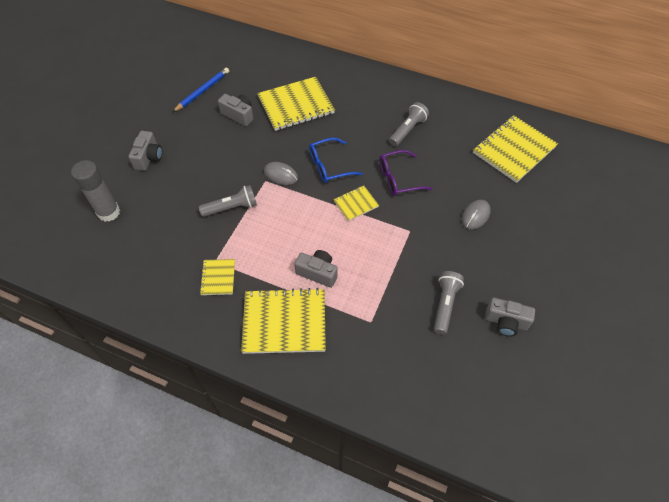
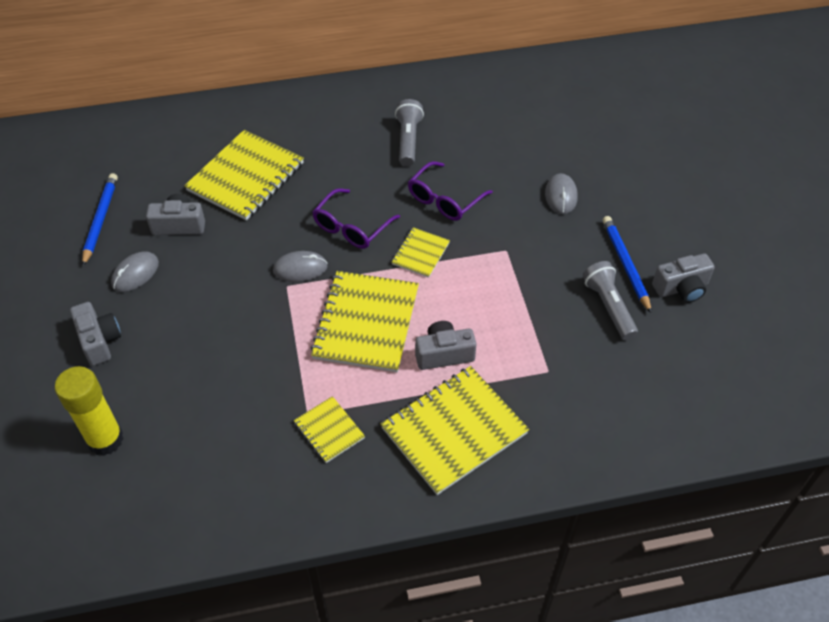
camera: 35 degrees left, 5 degrees down
(108, 212) = (105, 439): grey glue stick -> yellow glue stick
(195, 130) = (135, 273): none -> grey mouse
(231, 208) = (272, 340): grey flashlight -> none
(329, 166) = (352, 227): blue glasses -> purple glasses
(480, 284) = (625, 264): none -> blue pencil
(514, 150) = (542, 105): yellow notebook -> yellow notebook (366, 323)

